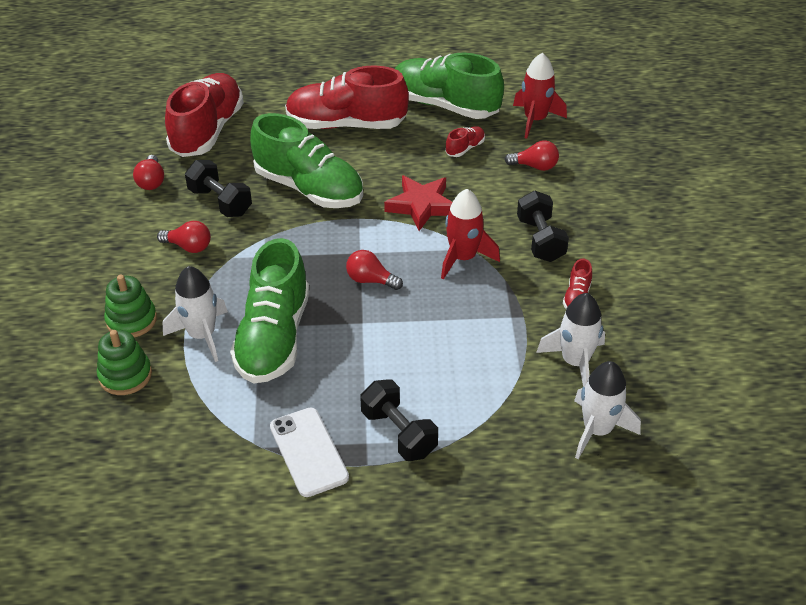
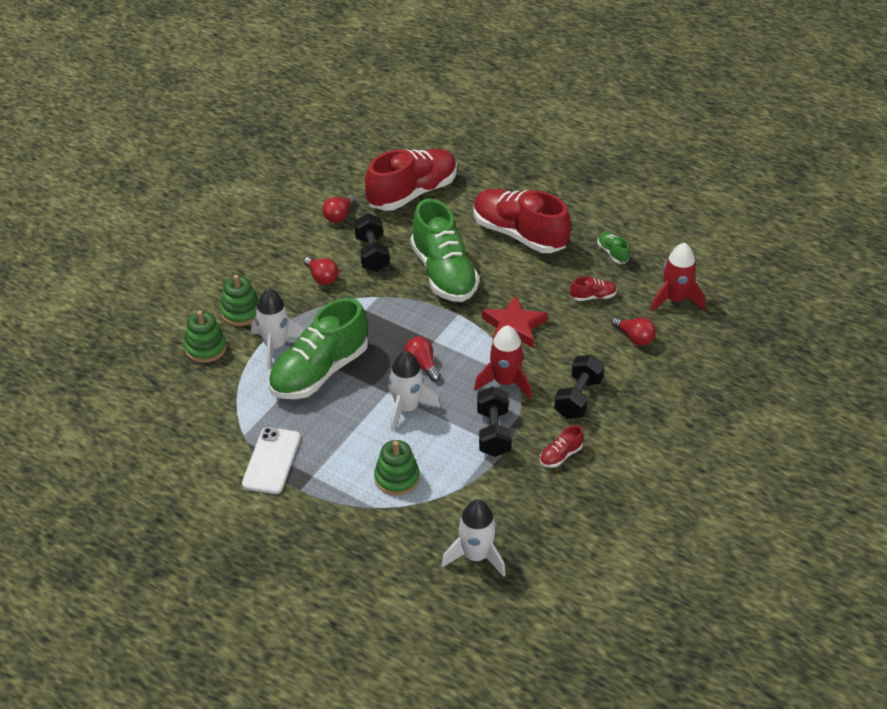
camera: 35 degrees right, 0 degrees up
(399, 433) = (339, 481): black dumbbell -> black dumbbell (493, 433)
(444, 105) = (612, 253): green shoe -> green shoe, size x0.41
(451, 399) = (397, 478): none -> green stacking toy
(575, 362) = (509, 501): white rocket -> white rocket (407, 408)

